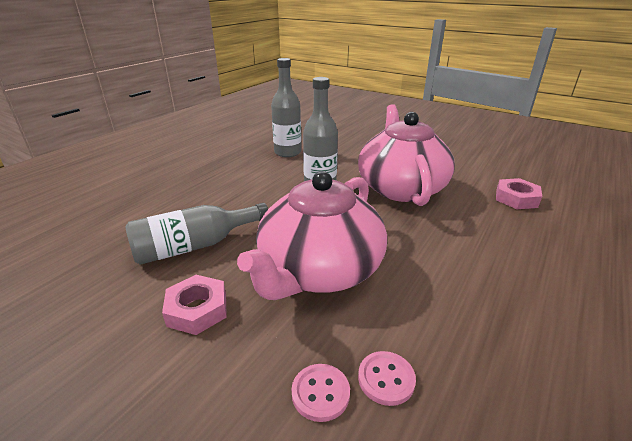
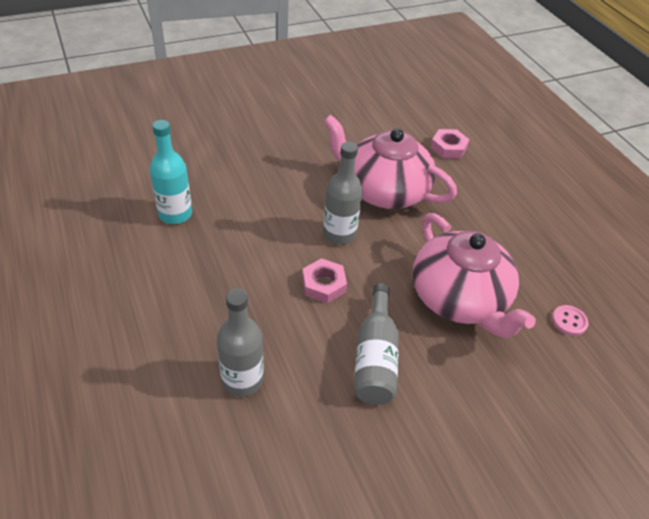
camera: 60 degrees left, 15 degrees up
(197, 309) = (461, 384): pink nut -> pink nut (323, 284)
(262, 136) = (175, 214): none -> turquoise bottle
(287, 152) = (244, 218): grey bottle -> grey bottle (242, 380)
(320, 393) = (564, 353): pink button -> none

